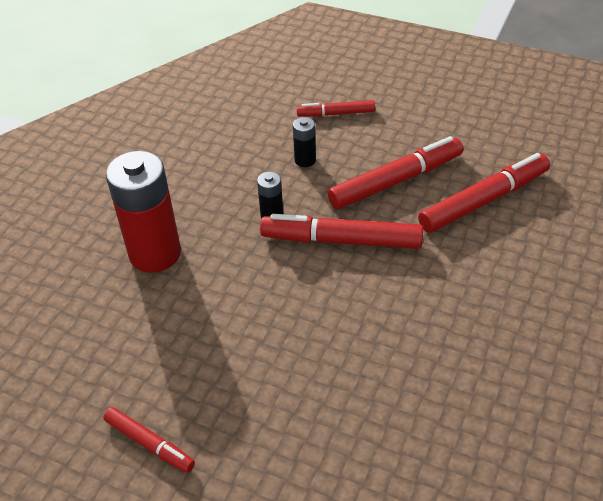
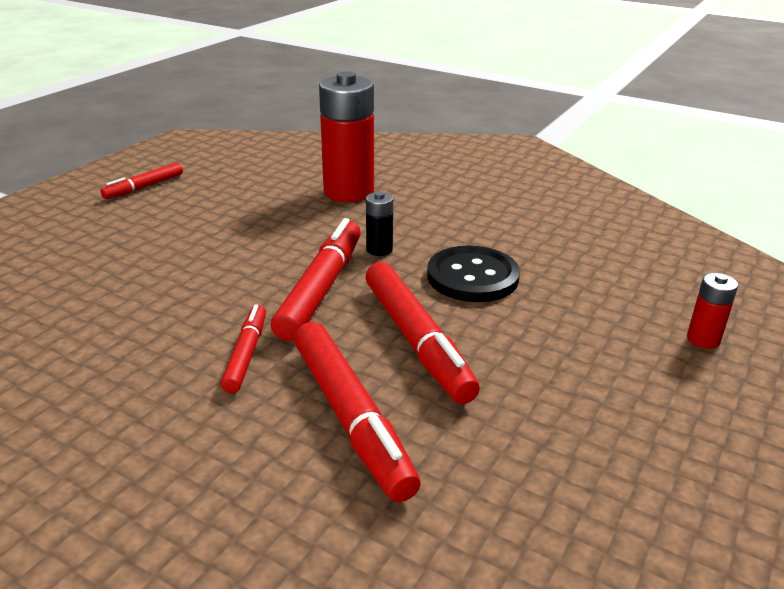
camera: 95 degrees right, 15 degrees down
(305, 160) = (472, 277): black battery -> black button
(336, 113) = (571, 308): red marker -> red marker (246, 354)
(357, 65) = (703, 339): none -> red battery

